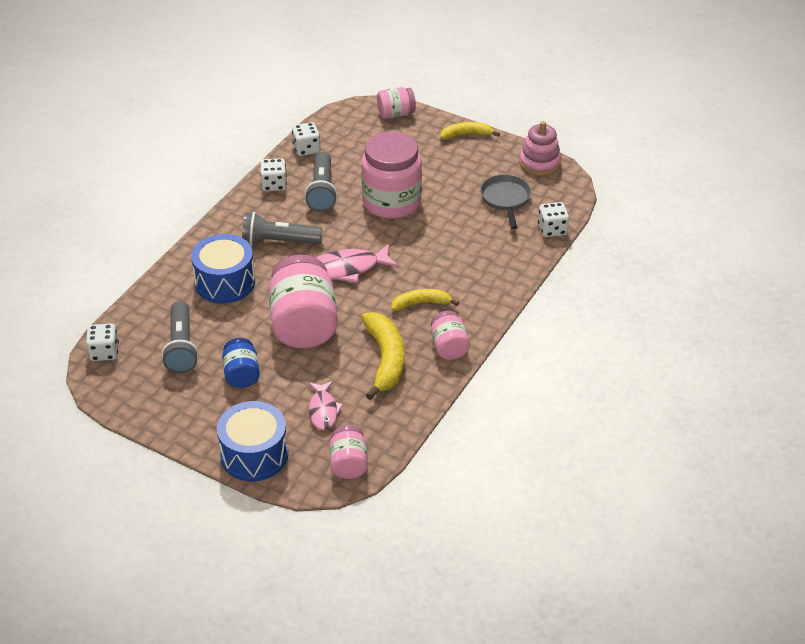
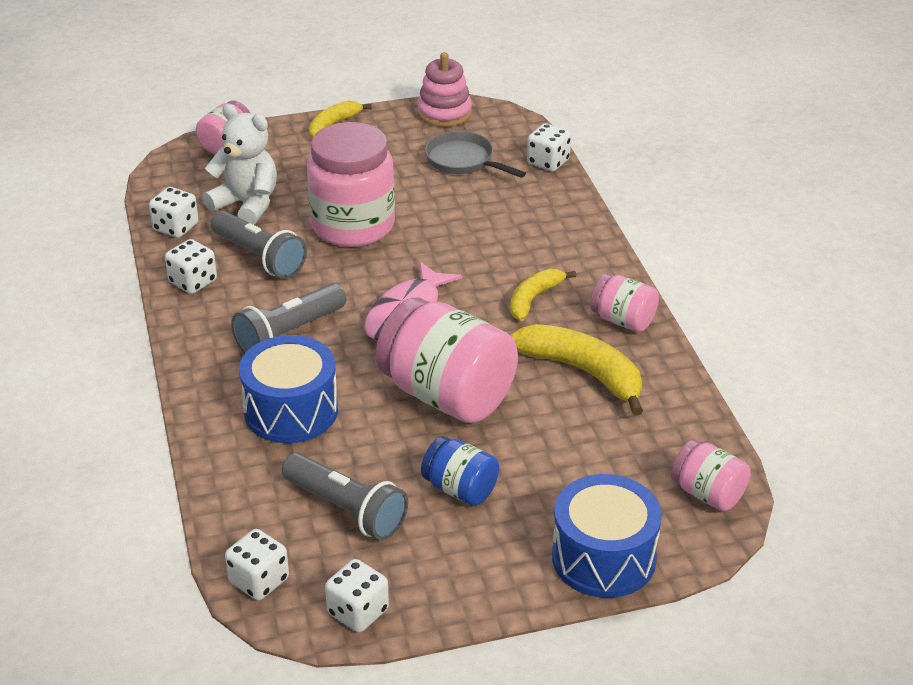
camera: 45 degrees left, 5 degrees down
(121, 396) = (358, 612): none -> white dice
(323, 410) = (601, 462): pink fish -> none
(357, 157) = (247, 204): none -> white teddy bear

